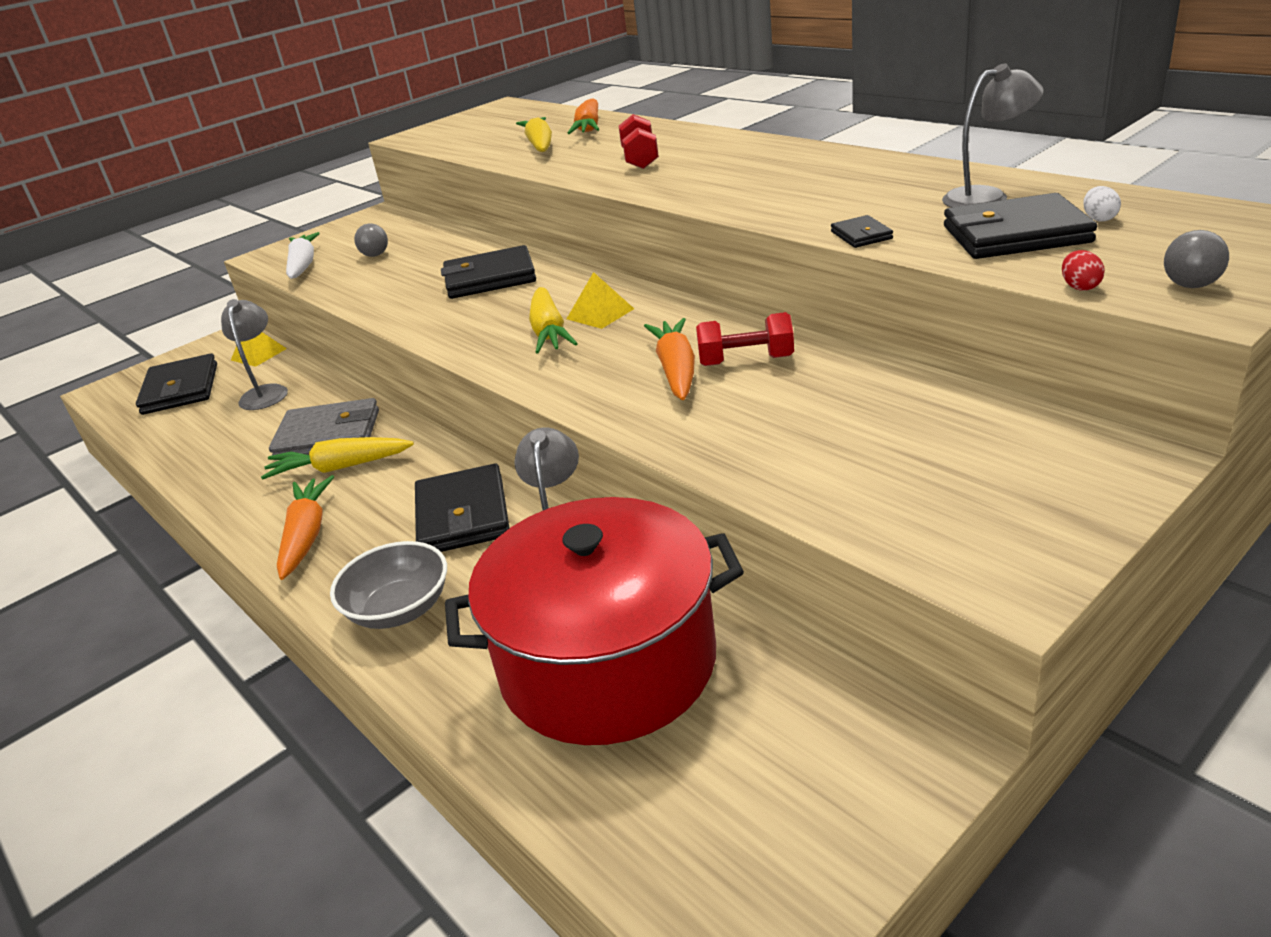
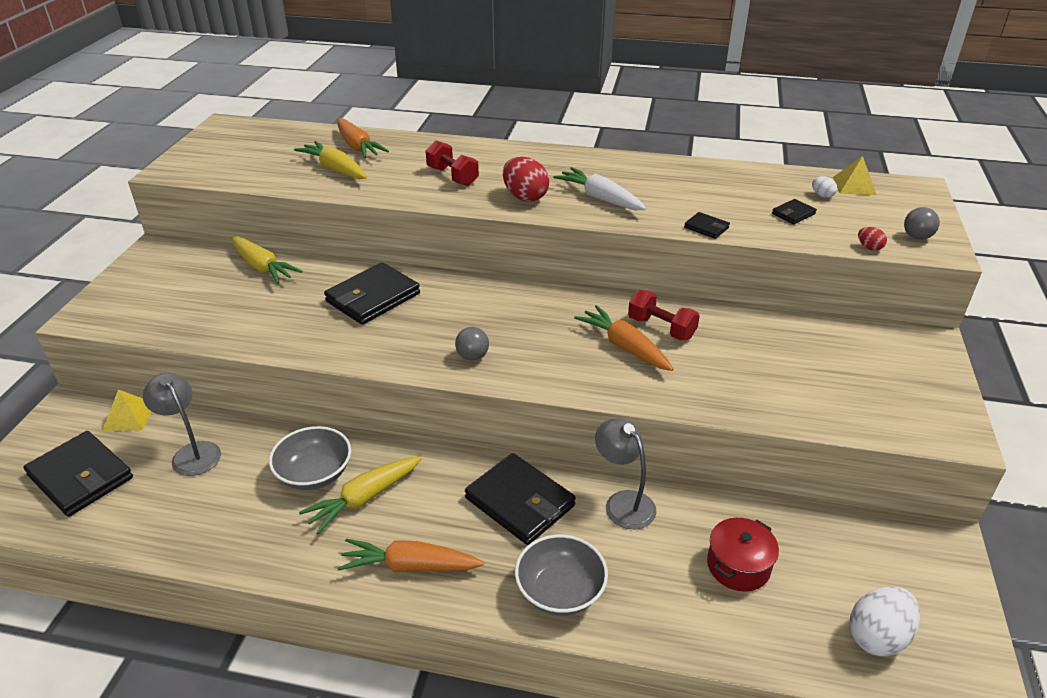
camera: 40 degrees left, 5 degrees up
(303, 265) = (150, 319): white carrot -> white carrot (600, 198)
(307, 535) = (410, 566): orange carrot -> orange carrot turned 45 degrees counterclockwise
(328, 435) = (314, 474): grey wallet -> grey bowl
(375, 255) = (221, 294): grey ball -> grey ball (472, 356)
(549, 332) = (490, 337): yellow carrot -> yellow carrot (262, 267)
(600, 314) = (511, 312): yellow pyramid -> yellow pyramid (854, 186)
(608, 663) = (738, 566): red pot -> red pot, size x0.42
(683, 817) = (877, 637): none -> white egg
(687, 184) = (525, 197): none -> red egg
(746, 361) = (661, 328): red dumbbell -> red dumbbell turned 75 degrees clockwise
(987, 197) = (742, 185): grey lamp -> none
(1015, 234) = (793, 214): black wallet -> black wallet, size x0.47

